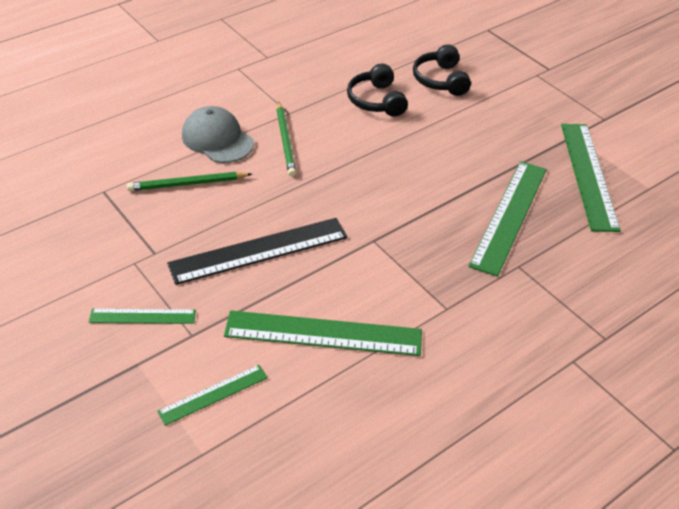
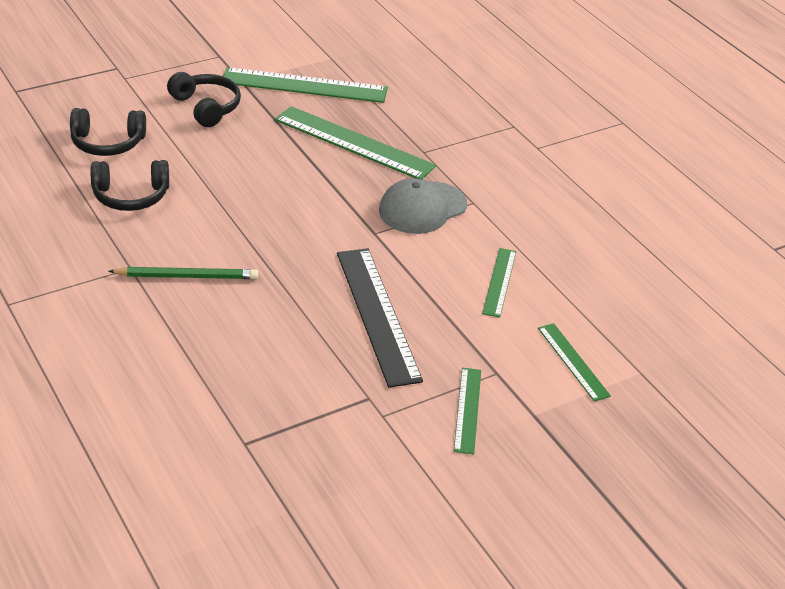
camera: 85 degrees left, 5 degrees down
(187, 184) = (249, 365): green pencil -> none
(217, 139) = (165, 334): grey cap -> grey cap (422, 208)
(323, 333) = (499, 282): green ruler -> green ruler, size x0.54
(518, 122) = (206, 107): none -> black headphones

